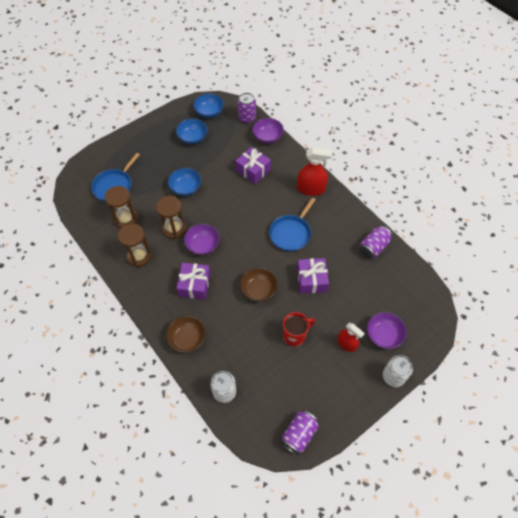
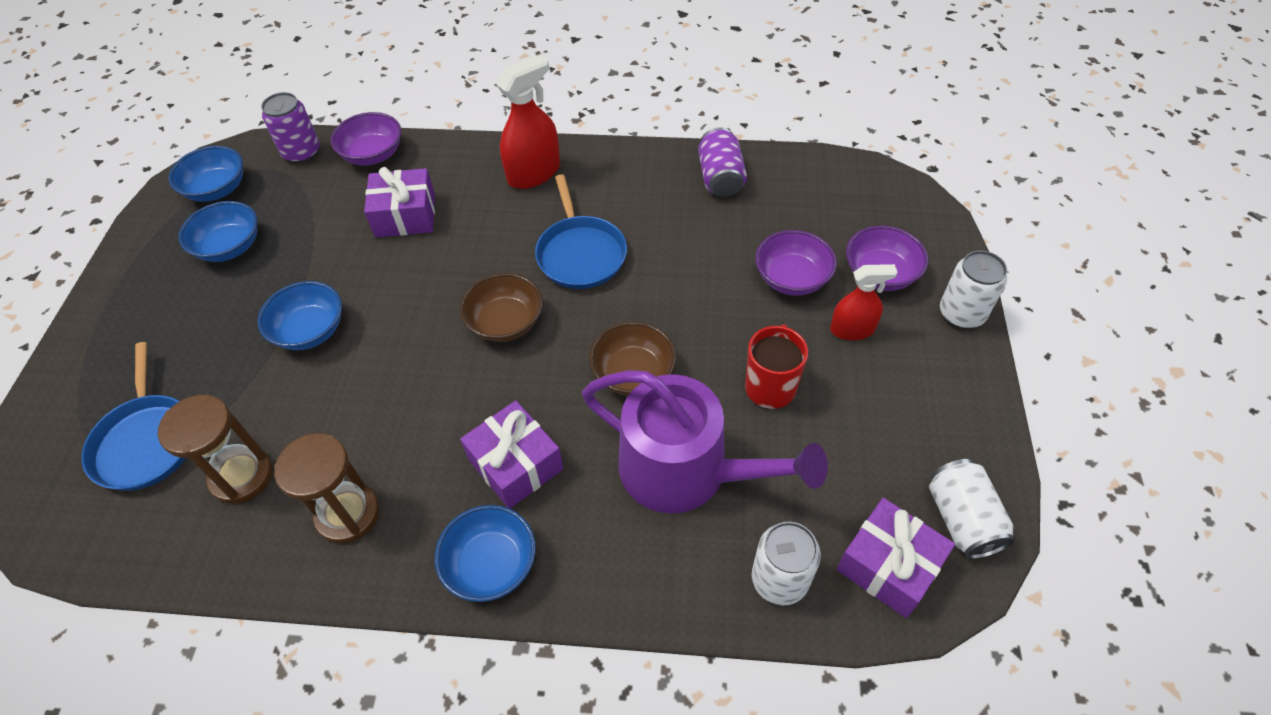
camera: 45 degrees left, 5 degrees down
(157, 307) = (491, 565): none -> blue bowl
(174, 229) = (365, 410): brown hourglass -> none
(187, 339) = (611, 561): brown bowl -> brown bowl (505, 323)
(203, 245) = (453, 391): purple bowl -> purple bowl (792, 278)
(237, 335) = (686, 470): none -> purple watering can
(299, 434) = (962, 519): purple can -> white can
(311, 280) = (693, 290): purple gift -> purple gift (888, 566)

